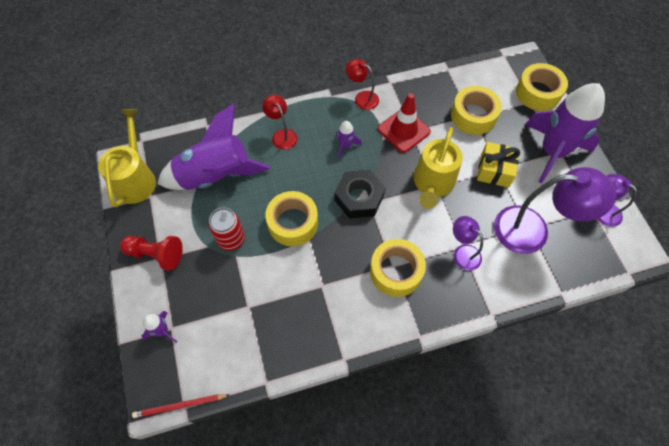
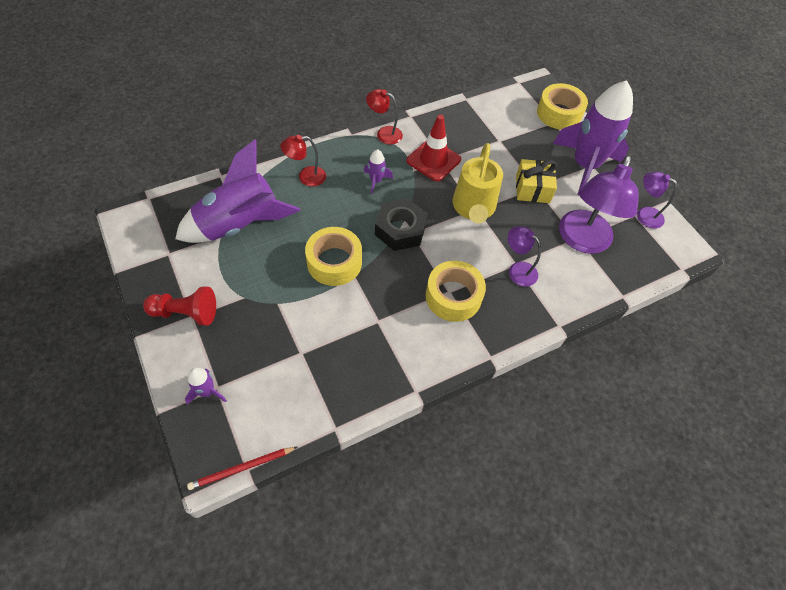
camera: 15 degrees left, 5 degrees down
(135, 179) = (148, 237): yellow watering can -> none
(231, 239) = (269, 287): red can -> none
(282, 135) = (306, 177): red lamp -> red lamp turned 60 degrees counterclockwise
(473, 116) = (500, 140): yellow tape -> none
(532, 230) = (582, 241): purple lamp -> purple lamp turned 120 degrees clockwise

